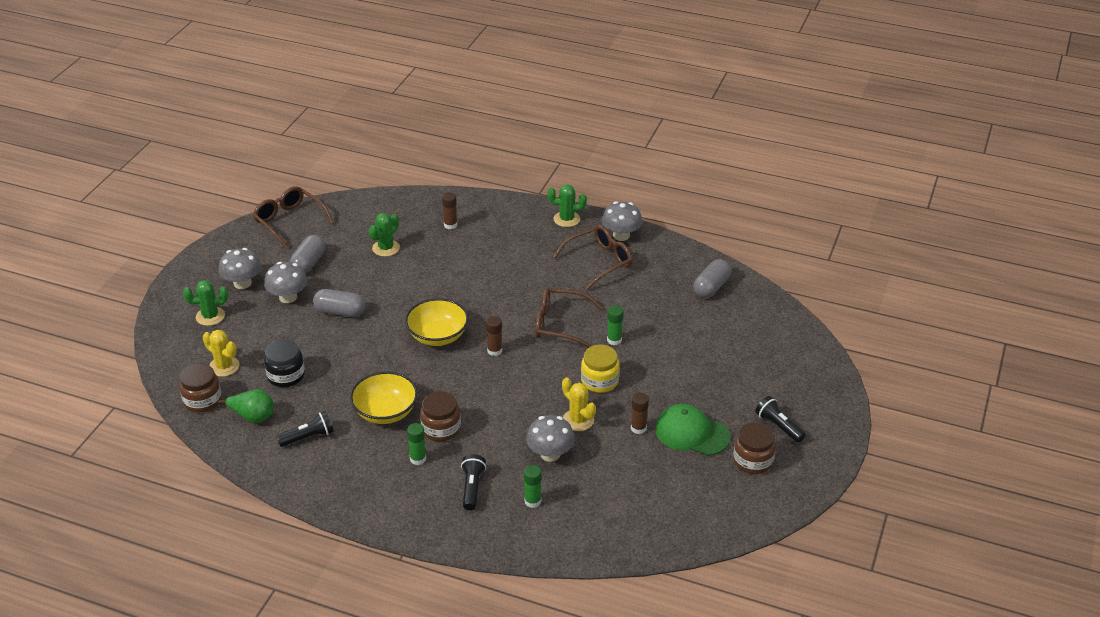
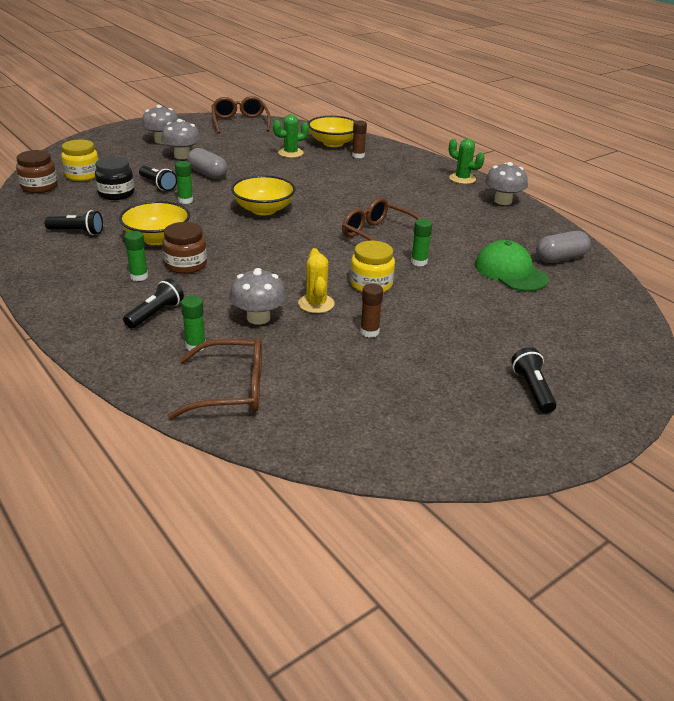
camera: 30 degrees right, 5 degrees down
(210, 316) = (115, 149): green cactus -> none
(224, 366) = (82, 175): yellow cactus -> yellow jar
(253, 417) = (58, 207): green pear -> none
(308, 263) = (223, 144): grey capsule -> none
(311, 347) = (158, 185): none -> black flashlight
(358, 356) = (185, 200): none -> green glue stick
(411, 216) = (333, 143): none -> yellow bowl
(494, 351) = (299, 233): brown glue stick -> none
(599, 261) = (463, 210): brown glasses -> brown glasses (231, 389)
(692, 433) = (423, 357): green cap -> green cap (510, 272)
(753, 461) = (470, 408): brown jar -> none

